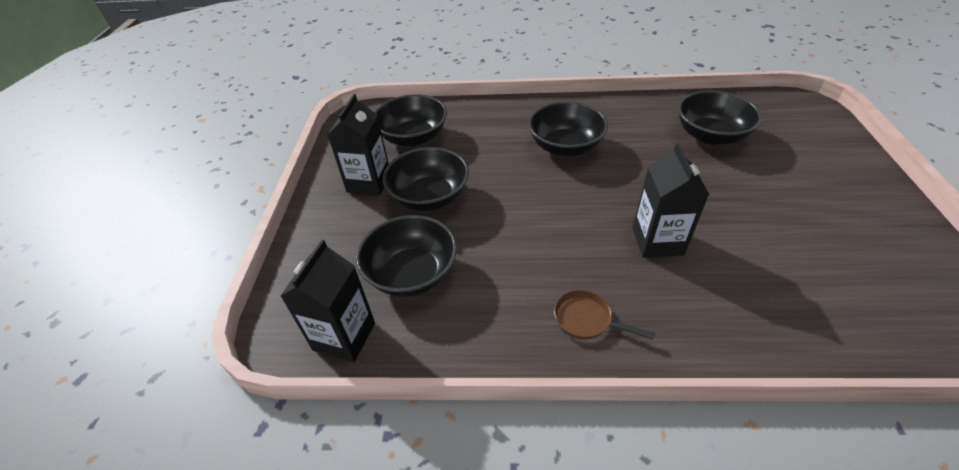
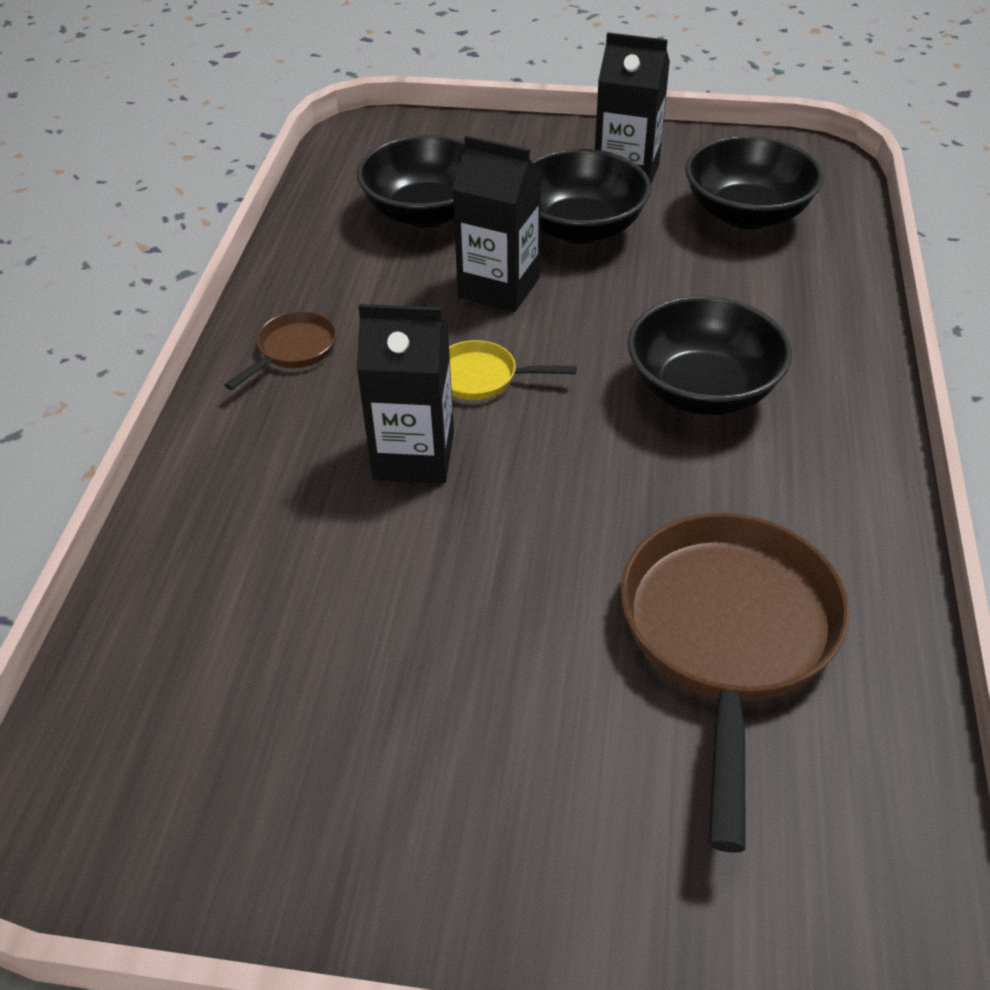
camera: 95 degrees right, 0 degrees up
(344, 336) = (348, 168): black carton -> black carton (499, 287)
(582, 222) = (483, 378): none -> yellow pan
(710, 135) = (727, 637): black bowl -> brown pan

